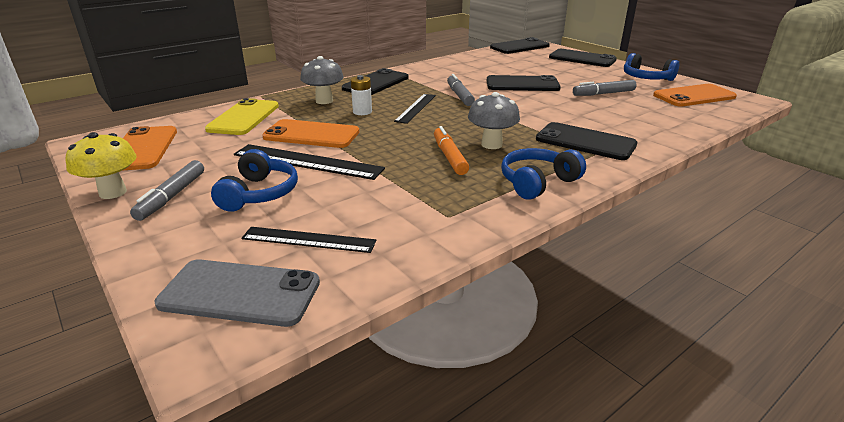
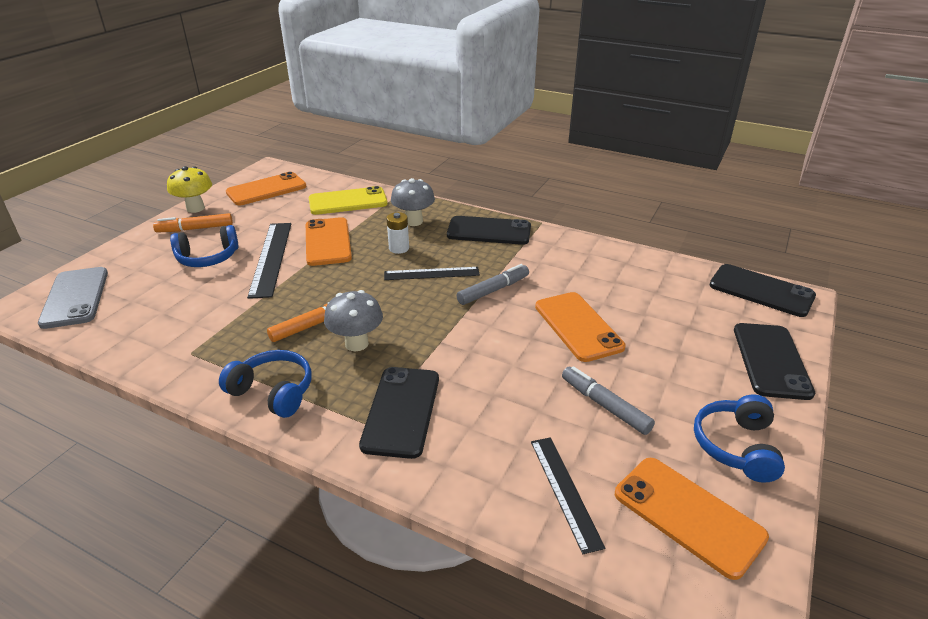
camera: 65 degrees right, 5 degrees up
(172, 196) = (195, 229): grey marker -> orange marker
(309, 239) = (143, 300): black ruler -> black ruler (565, 491)
(522, 84) = (578, 326): black phone -> orange phone

